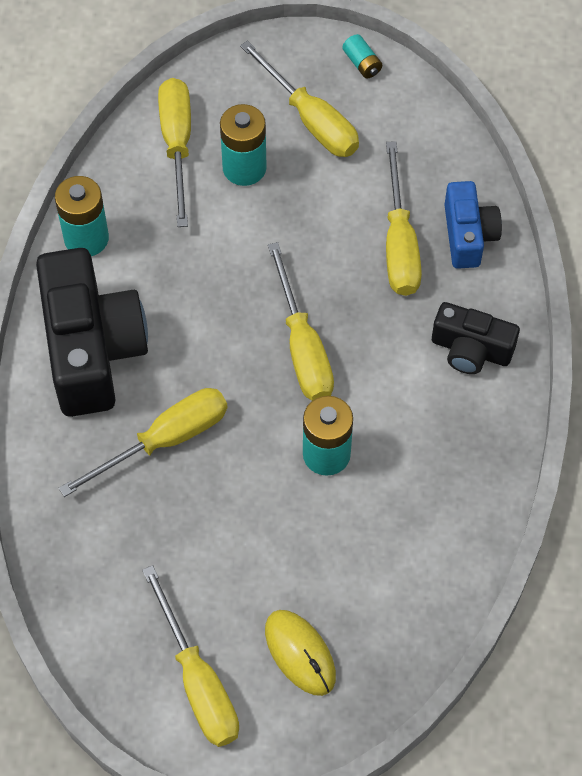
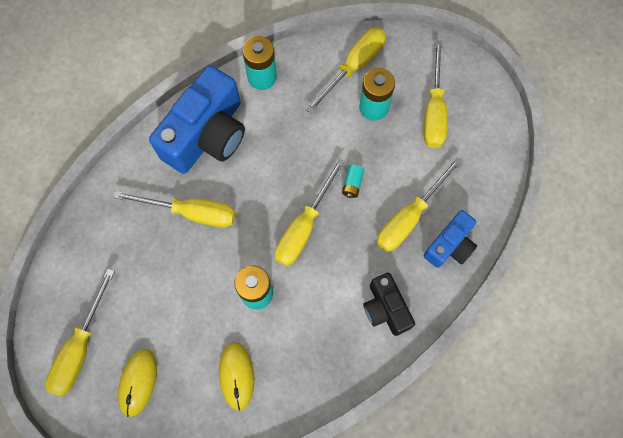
camera: 45 degrees right, 10 degrees up
(91, 348) = (207, 135): black camera -> blue camera
(362, 63) = (492, 103): turquoise battery -> turquoise battery (352, 184)
(394, 549) = (236, 376): none -> yellow mouse

